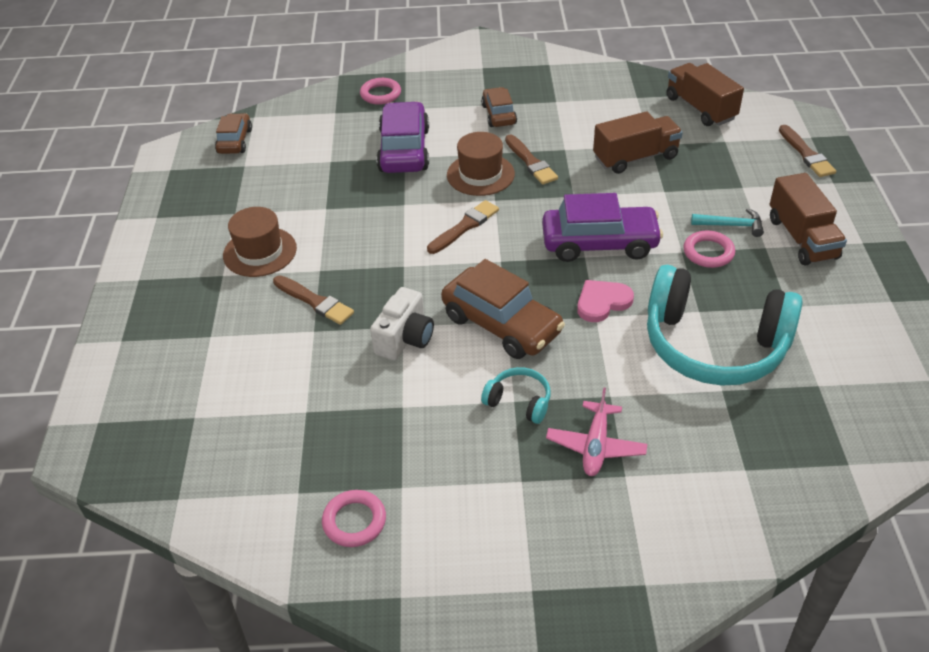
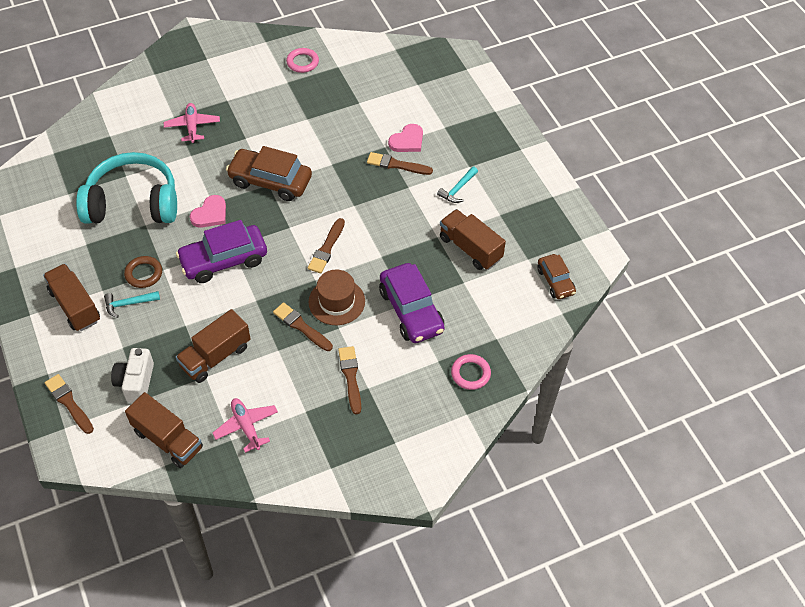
camera: 155 degrees right, 10 degrees up
(260, 252) = (458, 189): brown hat -> turquoise hammer
(276, 330) = (407, 141): none -> pink heart
(297, 188) = (470, 248): none -> brown truck
(405, 339) = (326, 156): white camera -> white camera (136, 382)
(498, 114) = (351, 377): brown car -> brown brush
(519, 401) = (242, 138): turquoise headphones -> none
(618, 102) = (246, 426): none -> pink plane
(708, 252) = (144, 274): pink ring -> brown ring

